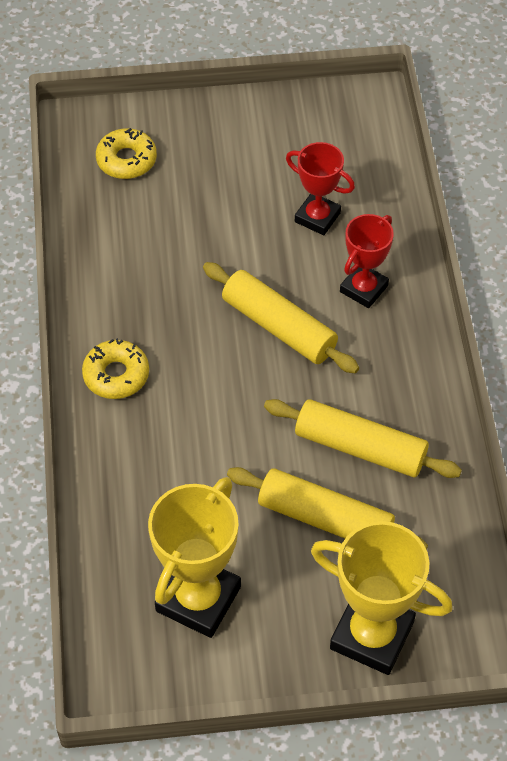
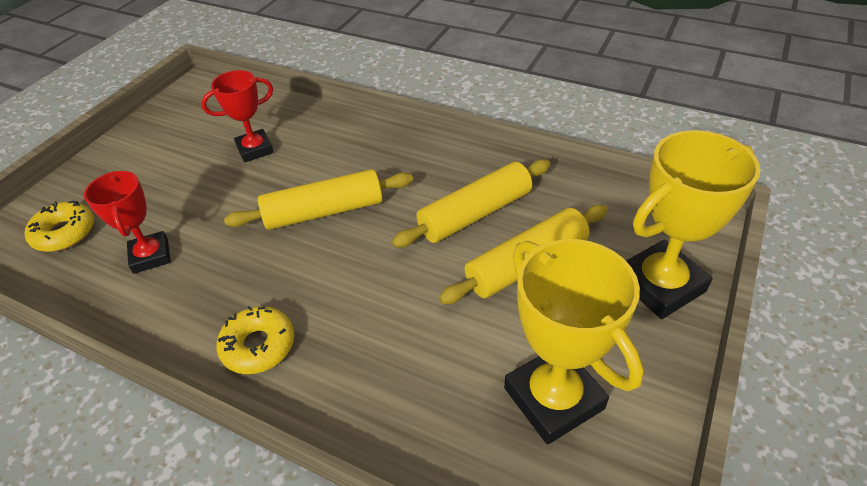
camera: 55 degrees left, 10 degrees down
(363, 289) = (340, 152): red trophy -> red trophy (151, 256)

